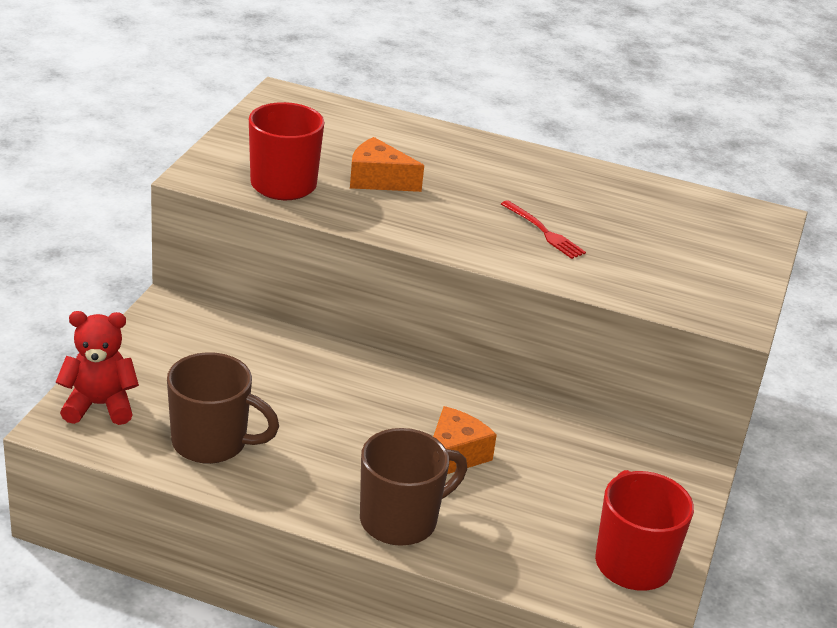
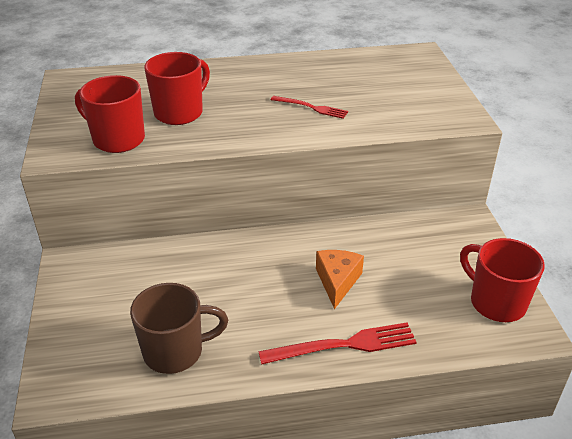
camera: 25 degrees left, 5 degrees up
(99, 405) = (70, 362): red teddy bear -> none
(378, 180) = (180, 112): orange cheese -> red mug
(401, 520) = (344, 345): brown mug -> red fork

